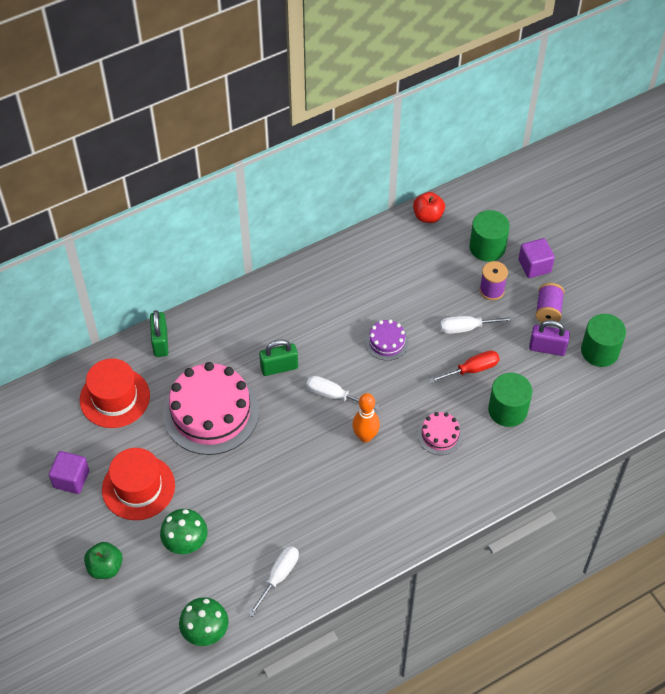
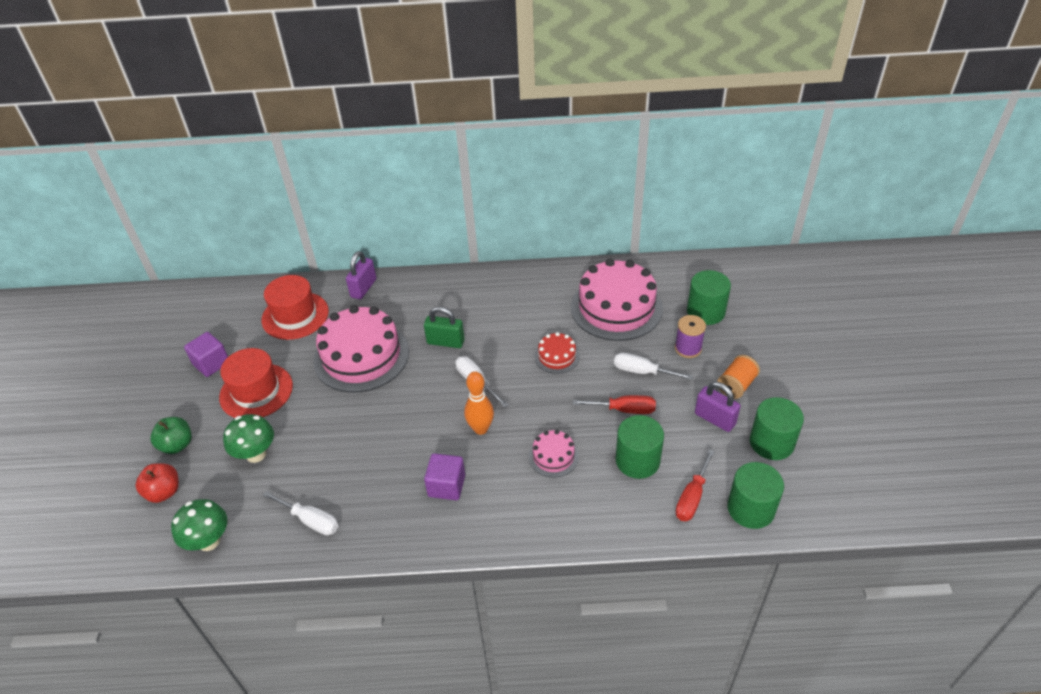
camera: 30 degrees right, 10 degrees down
(160, 342) = (363, 288): green padlock -> purple padlock
(279, 576) = (310, 520): white screwdriver -> white screwdriver turned 60 degrees clockwise
(386, 342) = (557, 356): purple cake -> red cake
(409, 272) = (616, 307): none -> pink cake
(428, 216) = (663, 269): red apple -> red apple (164, 492)
(534, 266) = (745, 342): purple cube -> purple cube (446, 486)
(548, 310) = (736, 385): purple spool -> orange spool
(565, 423) = (692, 497): none -> red screwdriver
(611, 414) = (751, 509): none -> green cylinder

